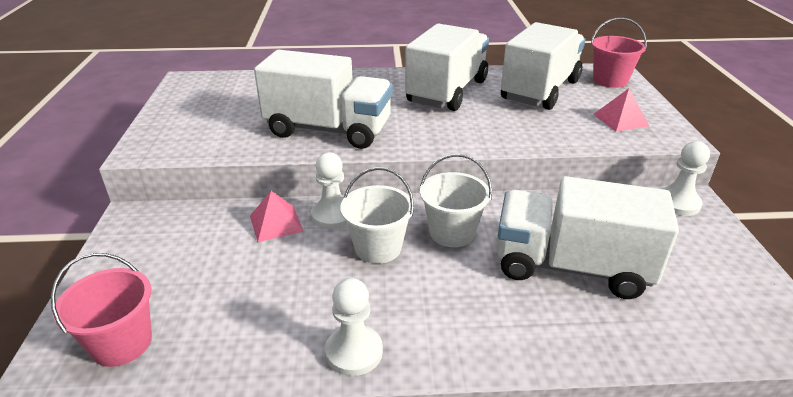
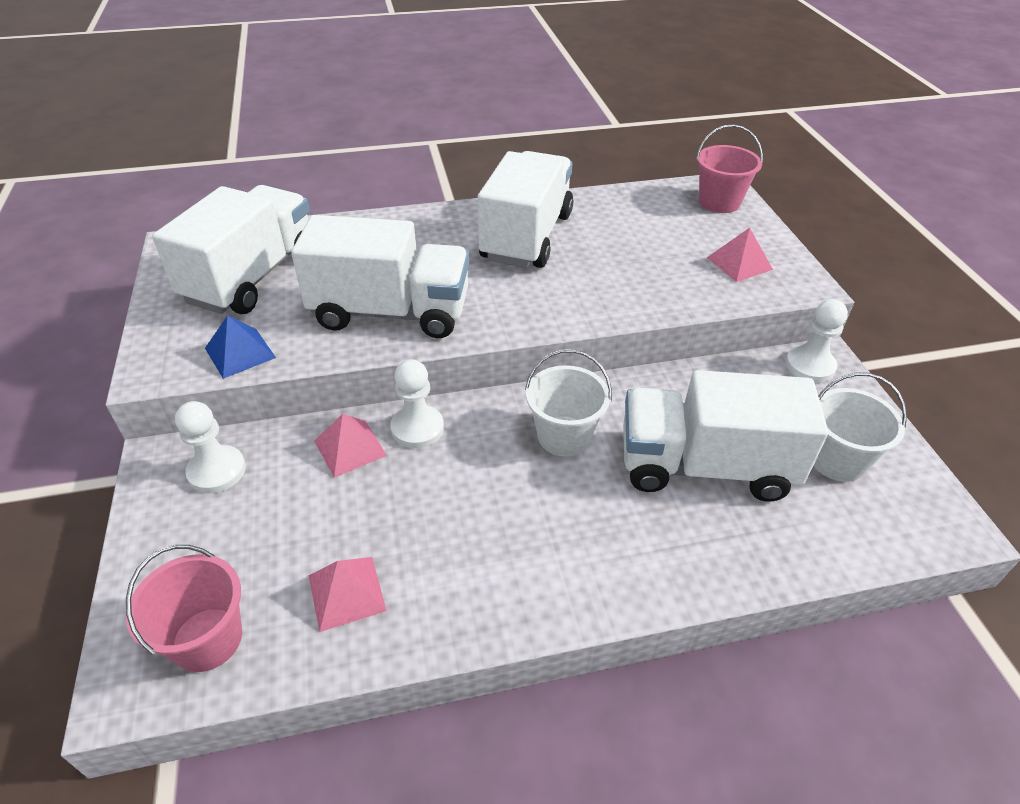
camera: 10 degrees left, 10 degrees up
(207, 145) = (240, 353): none -> blue pyramid
(242, 324) = (346, 592): none -> pink pyramid
(354, 352) = (485, 610): white pawn -> white pawn (217, 471)
(378, 248) = (482, 468): white bucket -> white bucket (837, 460)
(540, 90) = (639, 225): white truck -> white truck (252, 277)

